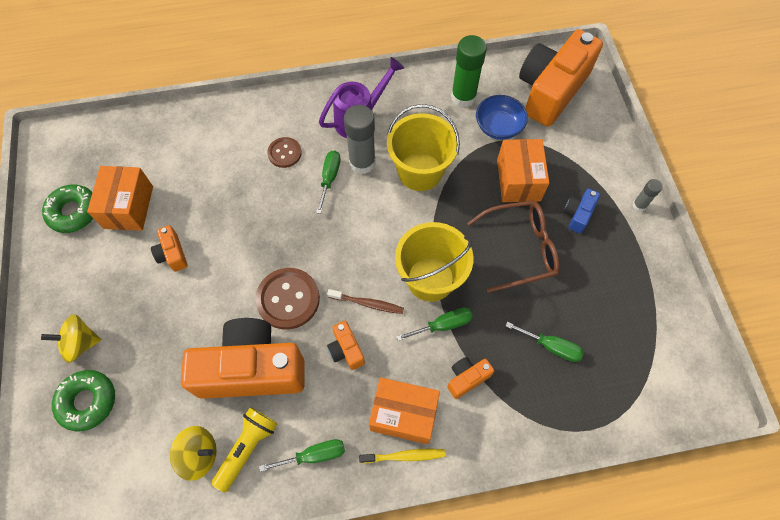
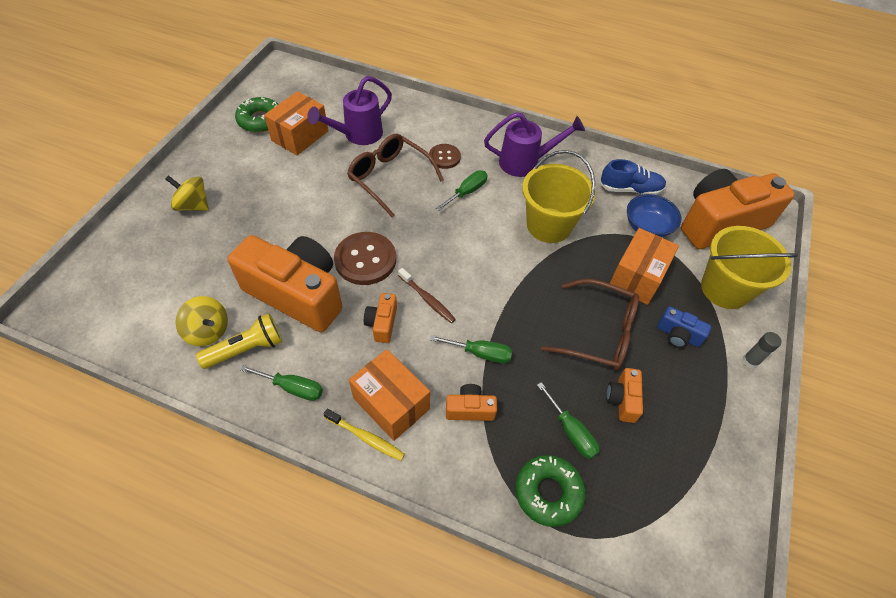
camera: 30 degrees right, 10 degrees down
(87, 401) = (164, 246): green donut -> green donut (548, 492)
(172, 254) = (305, 182): orange camera -> orange camera (622, 400)
(186, 174) = (358, 135): none -> purple watering can
(249, 203) = (389, 177): none -> brown glasses
(362, 162) = (503, 194): grey glue stick -> none
(430, 279) = (496, 311): yellow bucket -> yellow bucket (725, 289)
(463, 97) = (630, 189): green glue stick -> blue shoe
(578, 214) = (678, 335): blue camera -> blue camera turned 120 degrees counterclockwise

